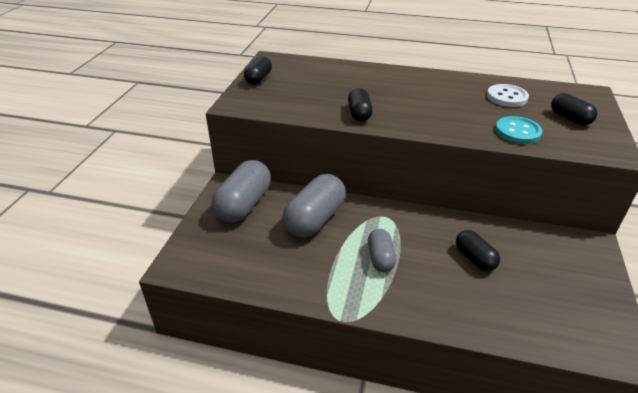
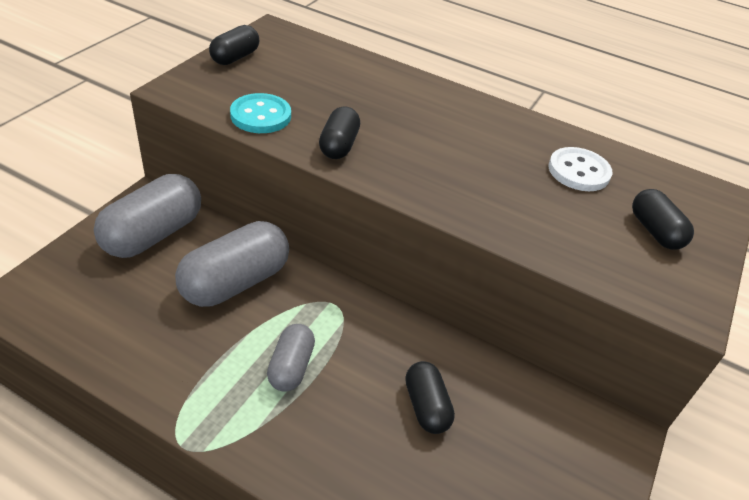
camera: 10 degrees right, 5 degrees up
(517, 132) = (556, 233): turquoise button -> turquoise button (261, 116)

